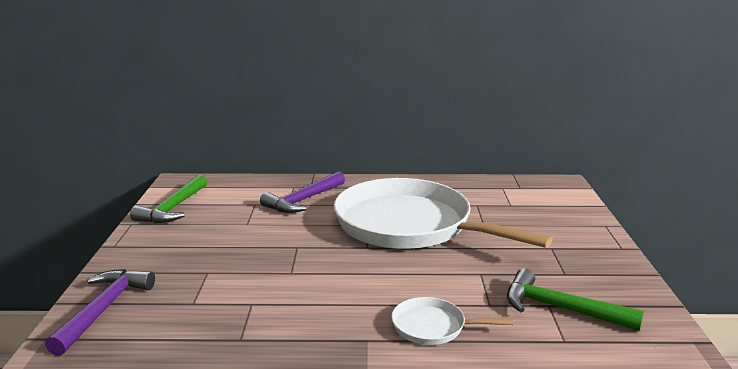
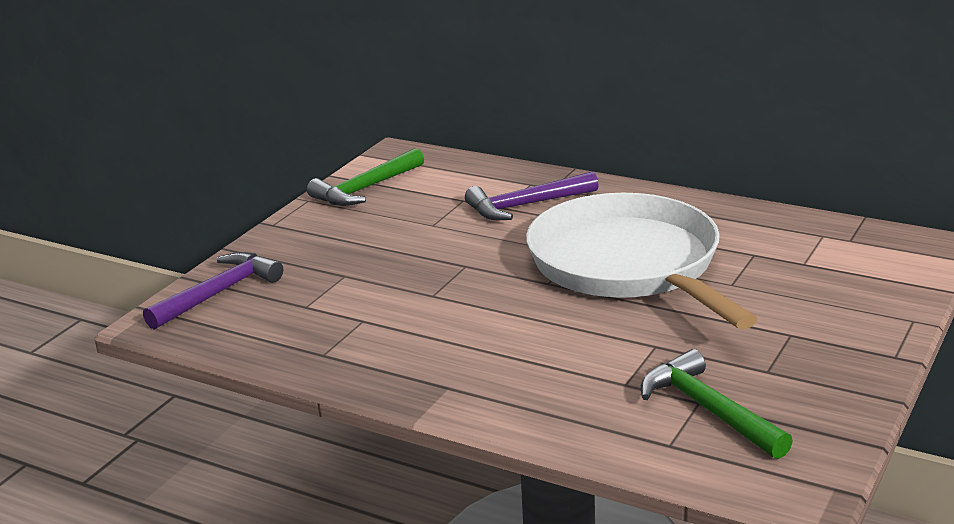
camera: 30 degrees right, 5 degrees up
(432, 327) = (531, 391): white pan -> none

